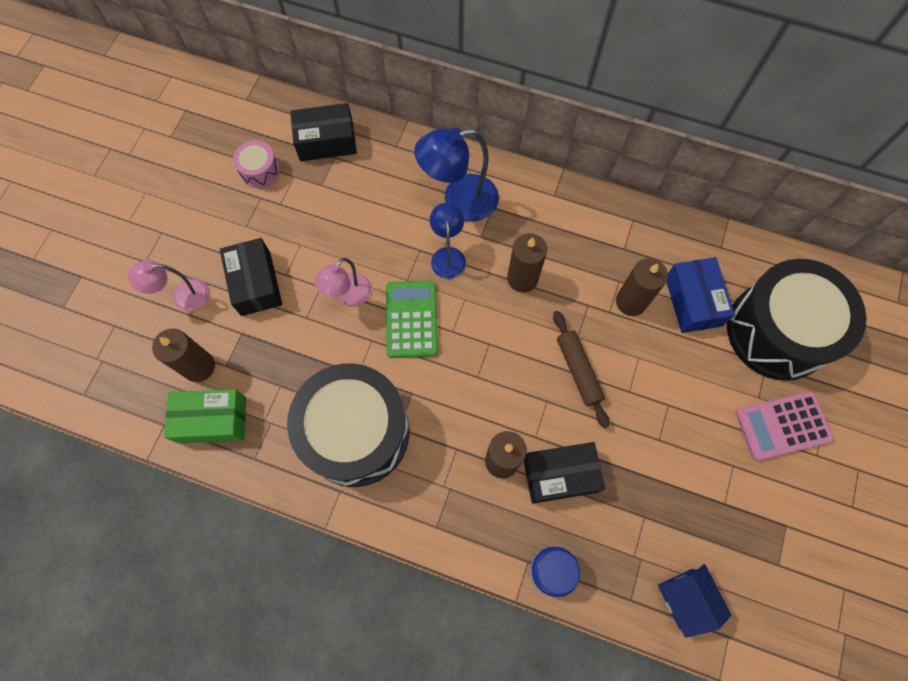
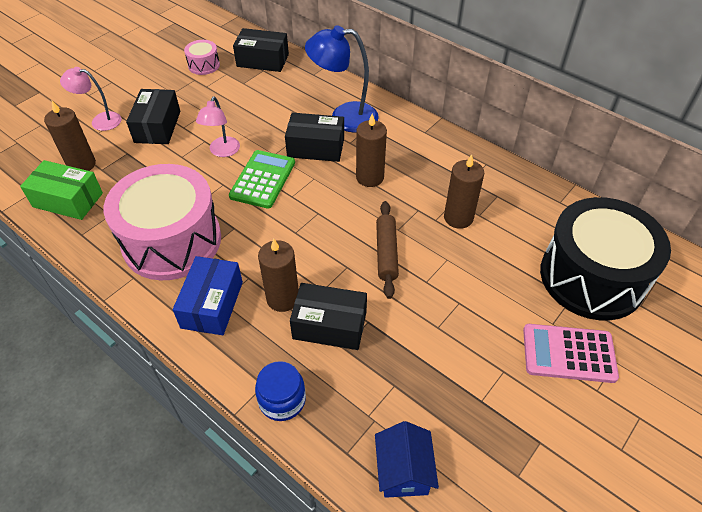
camera: 20 degrees right, 20 degrees down
(349, 295) = (222, 152): pink lamp -> pink lamp turned 45 degrees counterclockwise
(356, 432) = (172, 241): black drum -> pink drum
(448, 255) = (316, 147): blue lamp -> black box
(692, 301) = (516, 232): blue box -> blue box (212, 304)

